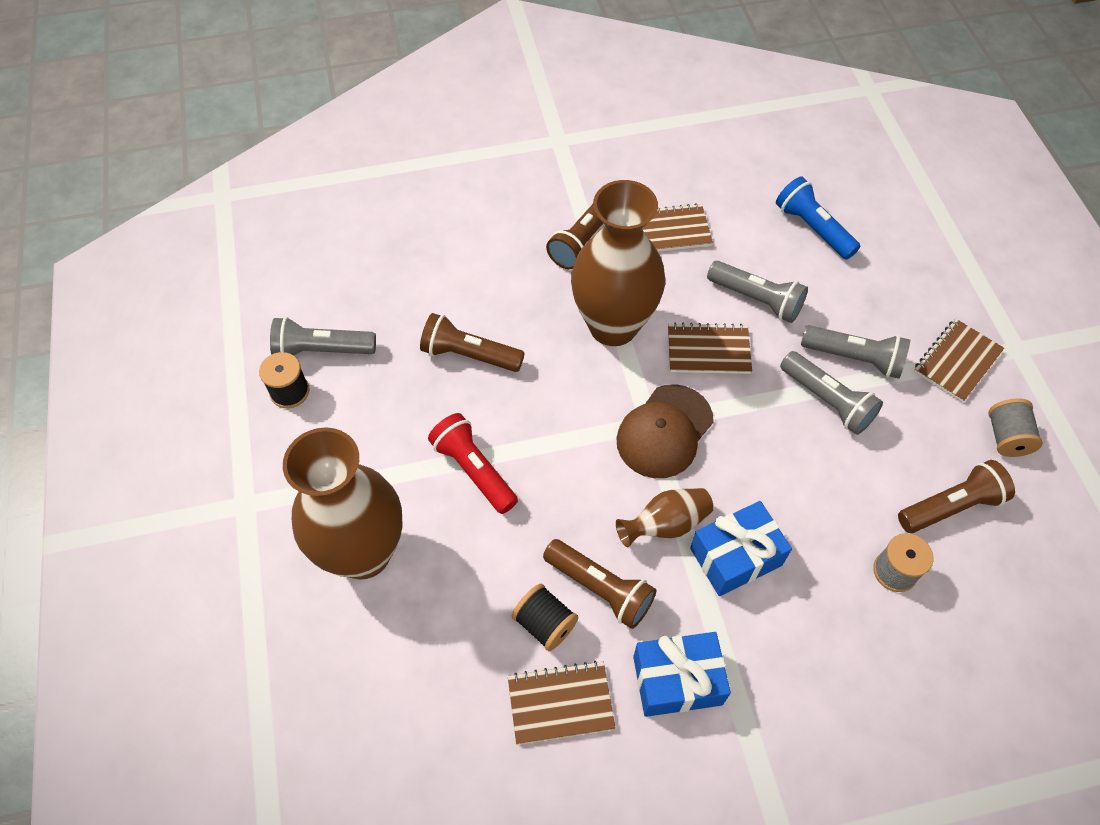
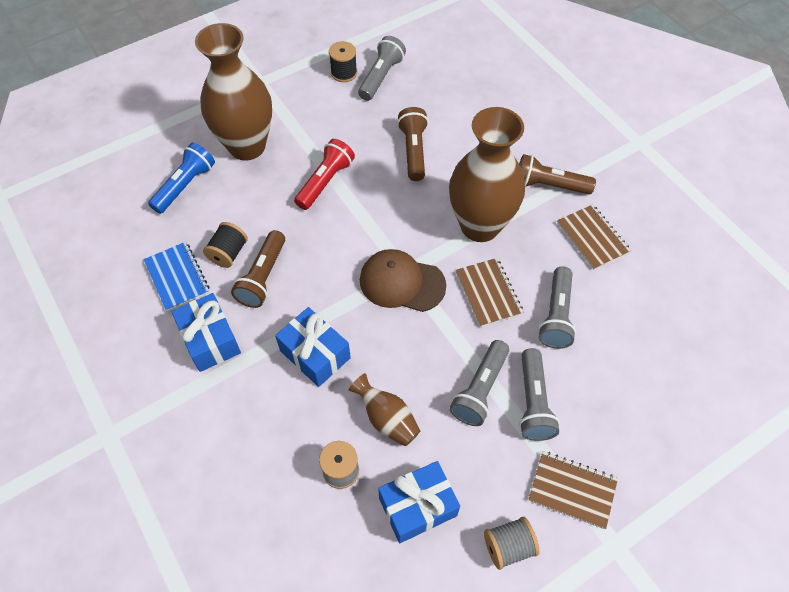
camera: 70 degrees right, 0 degrees up
(322, 350) = (381, 77): grey flashlight -> grey flashlight turned 45 degrees clockwise
(560, 703) = (177, 277): brown notebook -> blue notebook
(665, 524) = (325, 303): brown vase -> brown vase (386, 418)
(812, 228) = (658, 341): blue flashlight -> blue flashlight (185, 185)
(951, 506) = (417, 506): brown flashlight -> blue gift

